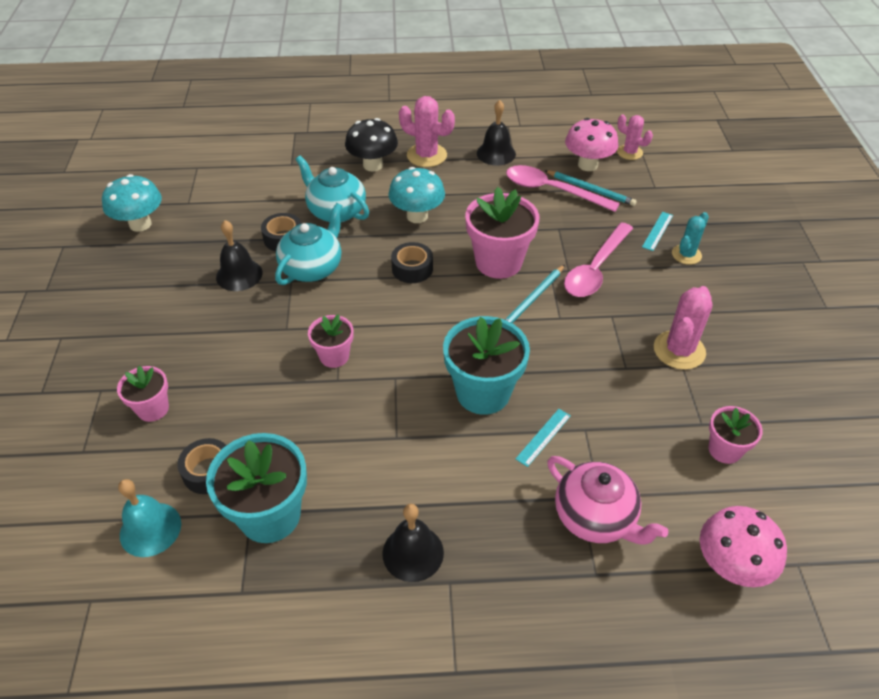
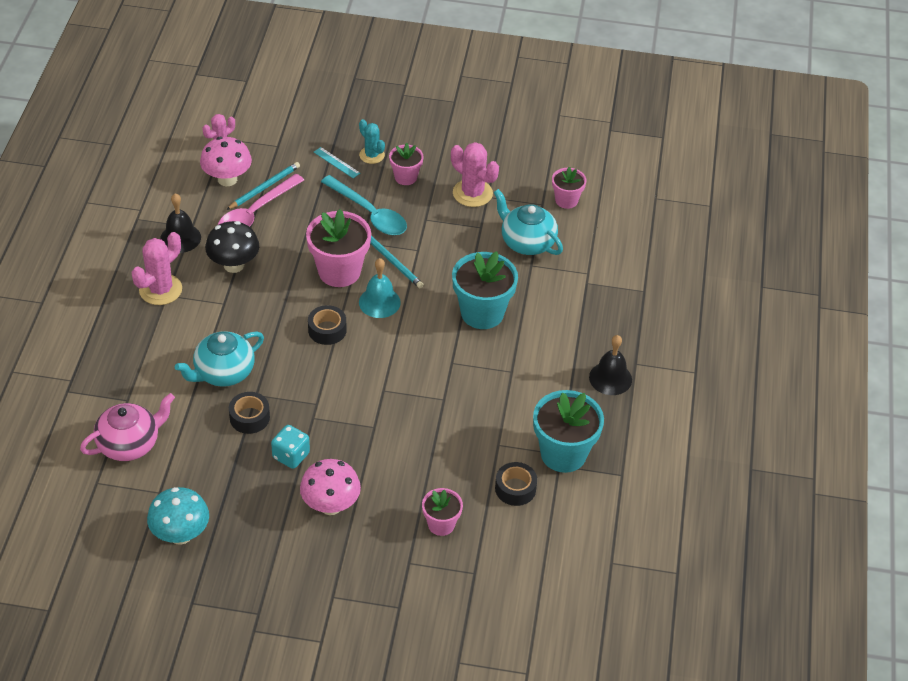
camera: 80 degrees left, 0 degrees up
(150, 529) = (559, 526): turquoise bell -> turquoise bell (379, 302)
(239, 275) = (291, 456): black bell -> turquoise dice
(312, 268) = (301, 400): turquoise teapot -> turquoise teapot (527, 242)
(334, 356) = (417, 398): pink flower pot -> pink flower pot (405, 177)
(373, 165) = (158, 334): black mushroom -> black mushroom (234, 265)
(417, 216) = (254, 314): turquoise mushroom -> none
(543, 437) = (532, 289): turquoise ruler -> none
(595, 269) = (369, 213): pink spoon -> turquoise spoon
(595, 517) = (603, 279): pink teapot -> pink teapot (129, 444)
(730, 566) = (651, 228): pink mushroom -> pink mushroom (330, 505)

